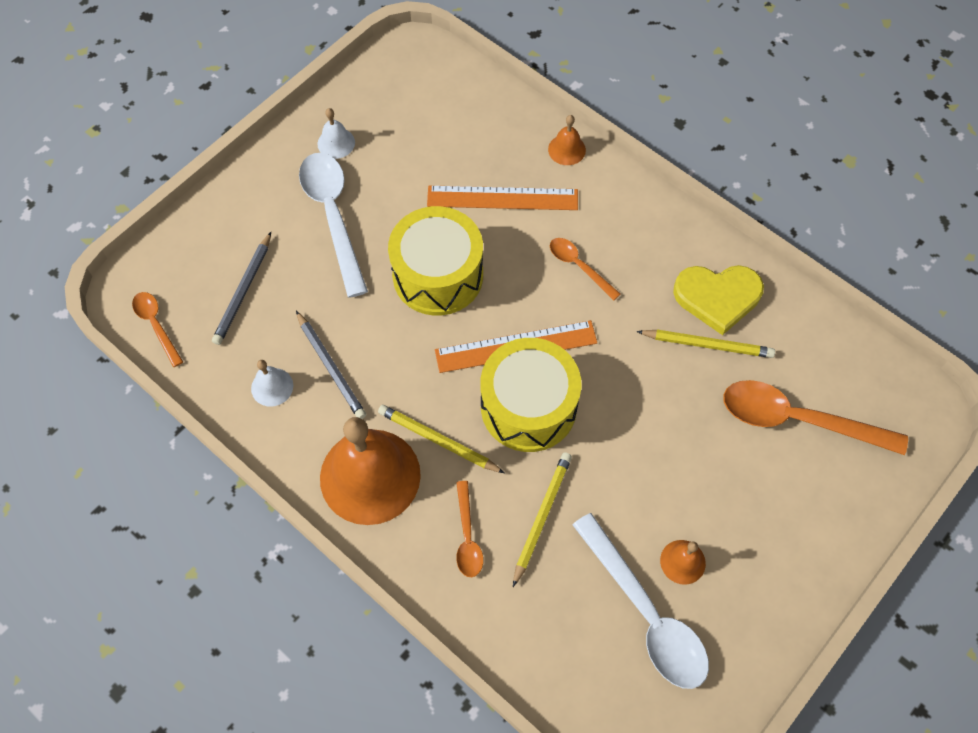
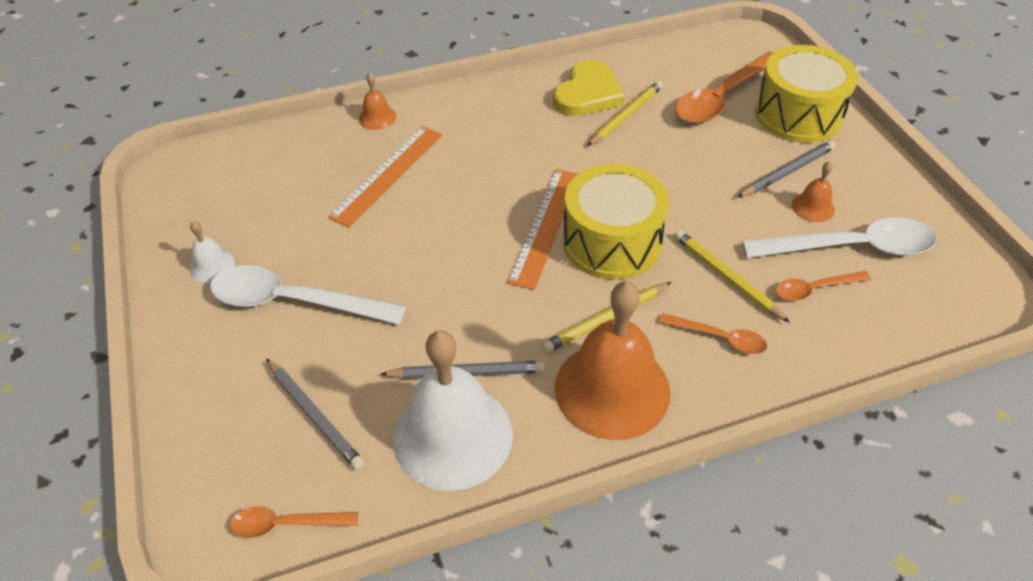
camera: 60 degrees left, 15 degrees down
(272, 387) = (452, 435): white bell -> white bell, size x2.30
(438, 275) = (429, 249): yellow drum -> yellow drum (798, 115)
(579, 266) = (497, 156): orange spoon -> orange spoon (814, 289)
(719, 521) = (787, 172): none -> grey pencil

